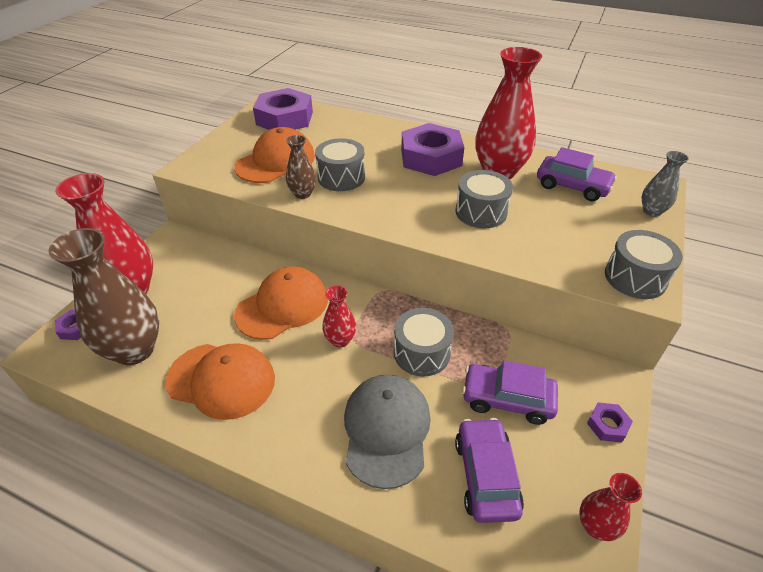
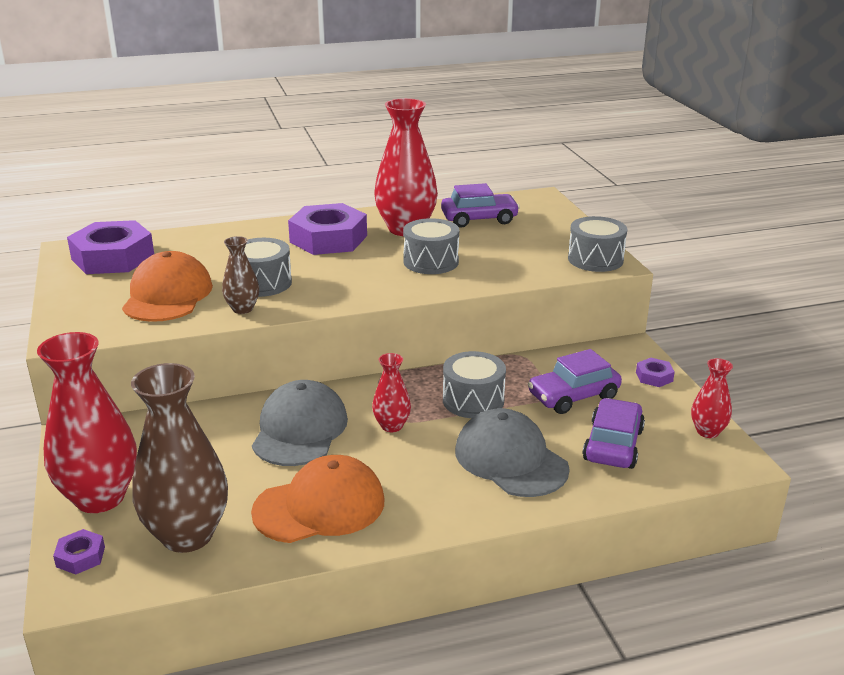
camera: 40 degrees left, 15 degrees down
(282, 306) = (300, 430): orange cap -> grey cap
(486, 475) = (613, 445): purple car -> purple car turned 60 degrees clockwise
(652, 211) = (557, 215): grey vase -> none

